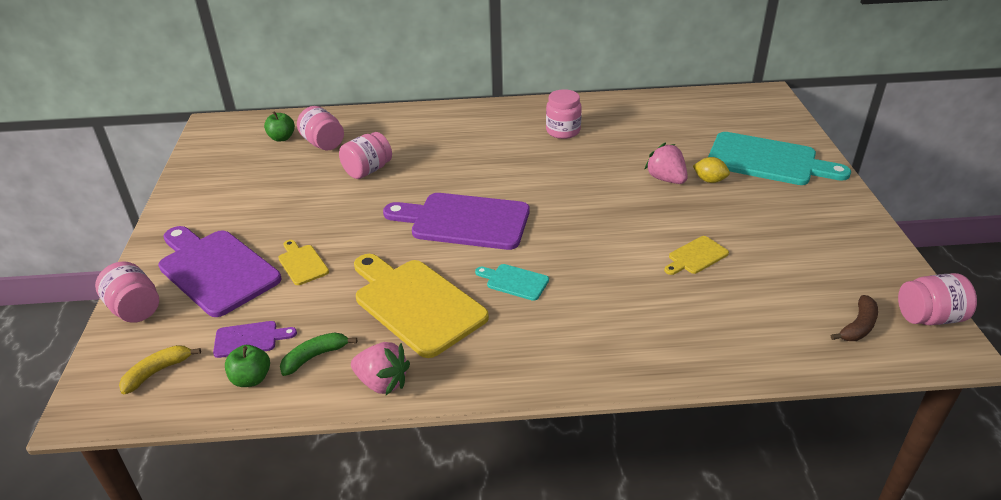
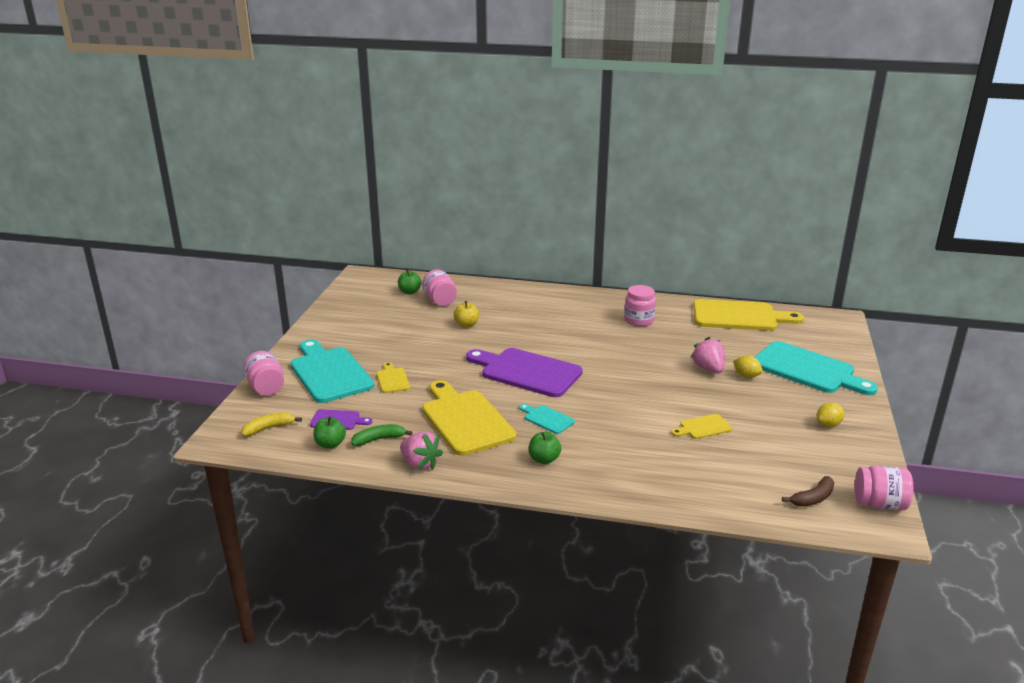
camera: 15 degrees right, 10 degrees down
(216, 269) = (329, 373): purple cutting board -> turquoise cutting board
(367, 170) = (466, 325): pink jar -> yellow apple
(535, 341) = (544, 459): none -> green apple
(667, 108) = (739, 316): none -> yellow cutting board
(824, 225) = (828, 424): none -> yellow lemon

